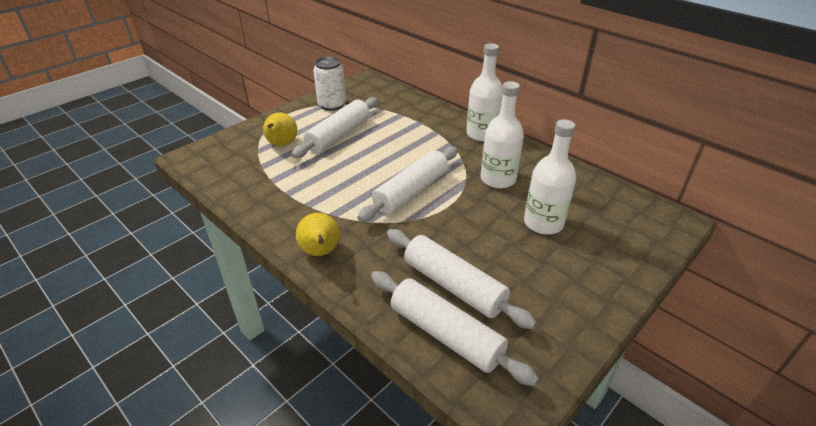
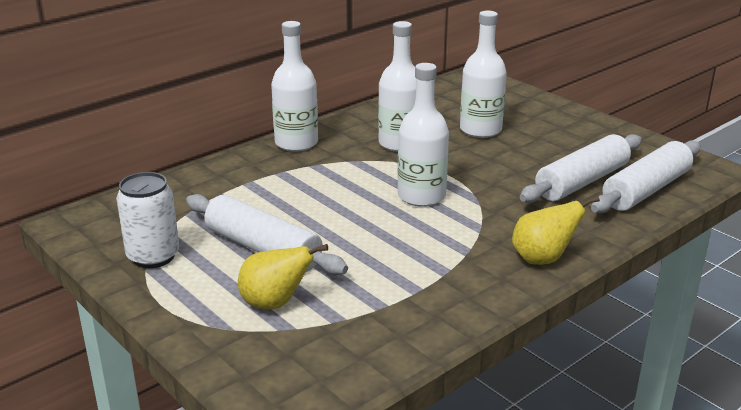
camera: 85 degrees left, 10 degrees down
(411, 192) = (421, 196): white rolling pin -> white bottle

